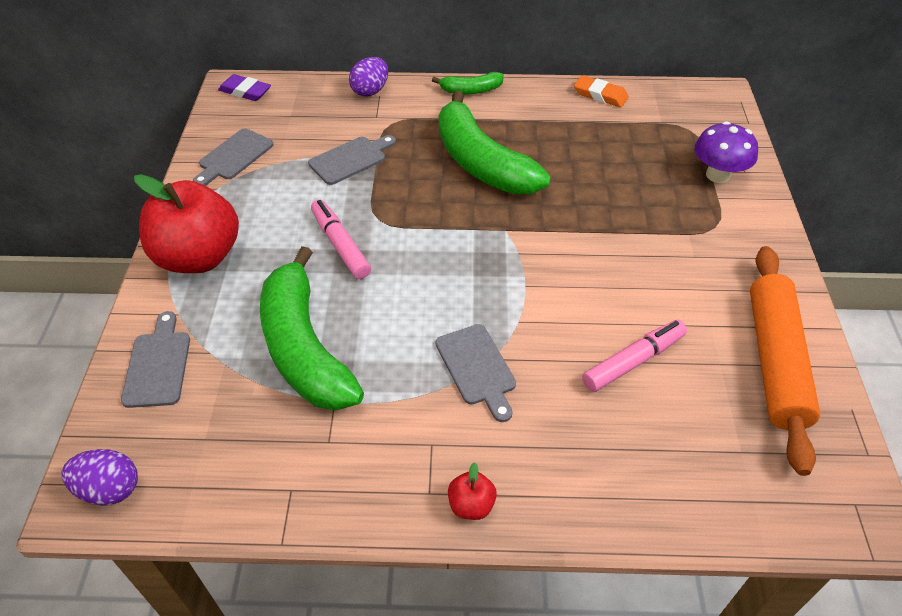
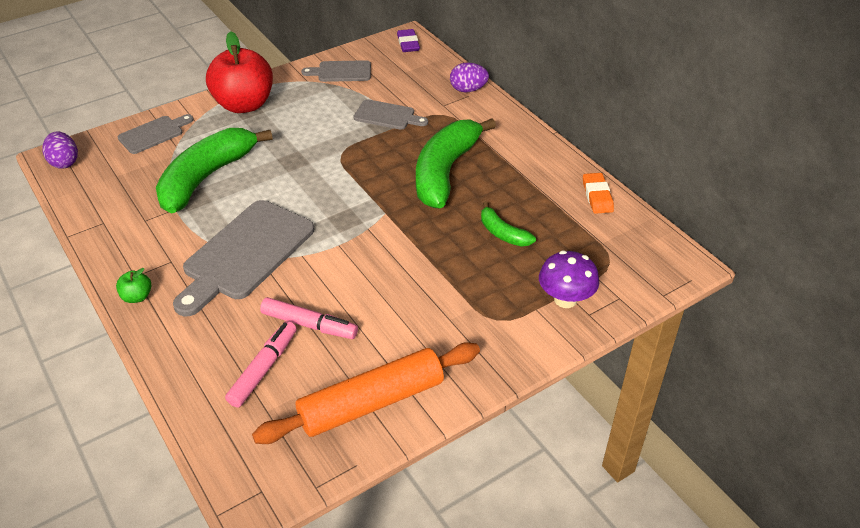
camera: 55 degrees right, 5 degrees down
(340, 245) = (303, 150): pink marker -> pink marker (264, 369)
(471, 90) = (523, 131): green banana -> green banana (503, 233)
(471, 505) = (137, 297): red apple -> green apple
(477, 368) = (245, 254): grey cutting board -> grey cutting board, size x1.88

